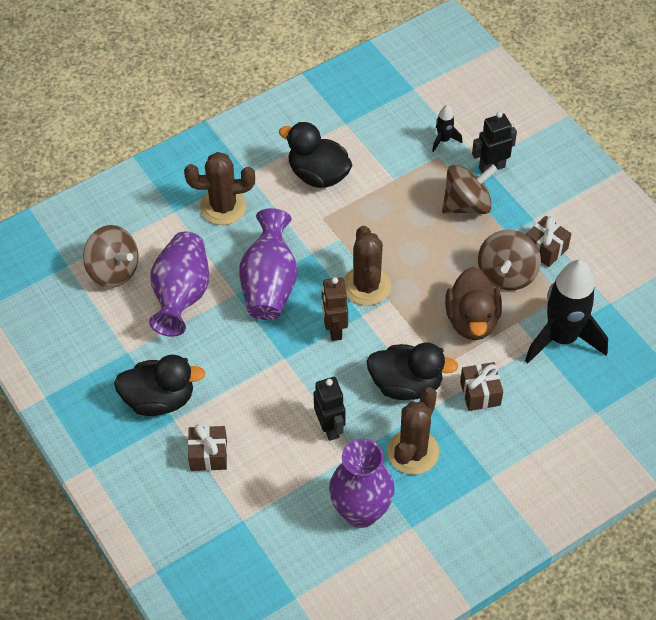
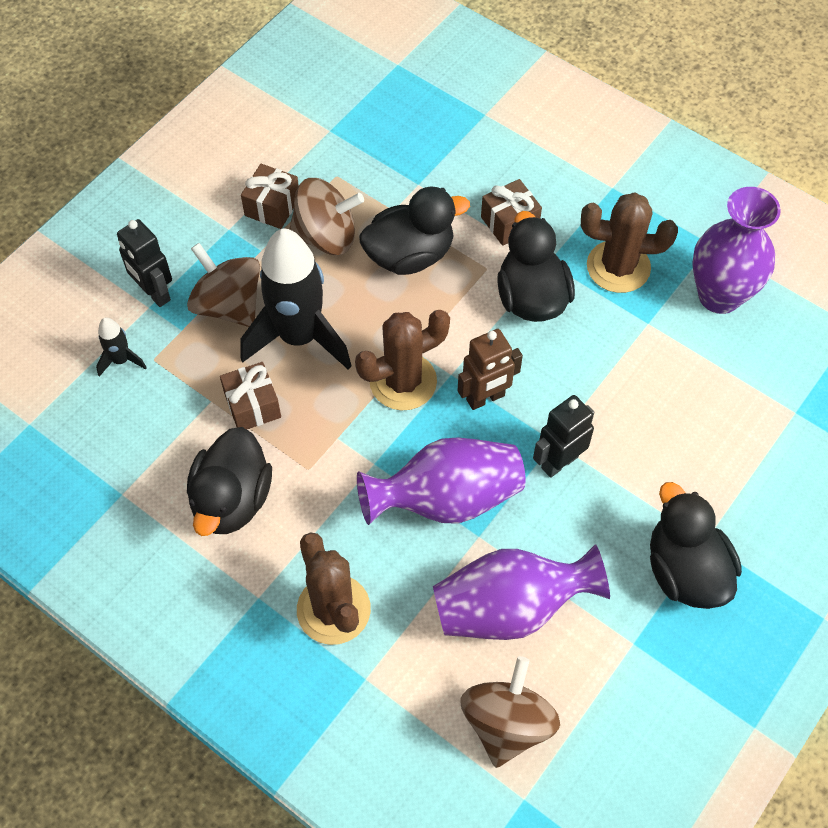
camera: 110 degrees left, 5 degrees up
(208, 455) = (733, 480): brown gift -> brown gift (253, 405)
(330, 427) = (628, 359): black robot -> black robot (559, 462)
(472, 320) = (410, 255): brown duck -> black duck
(562, 338) = (399, 163): black rocket -> black rocket (299, 337)

